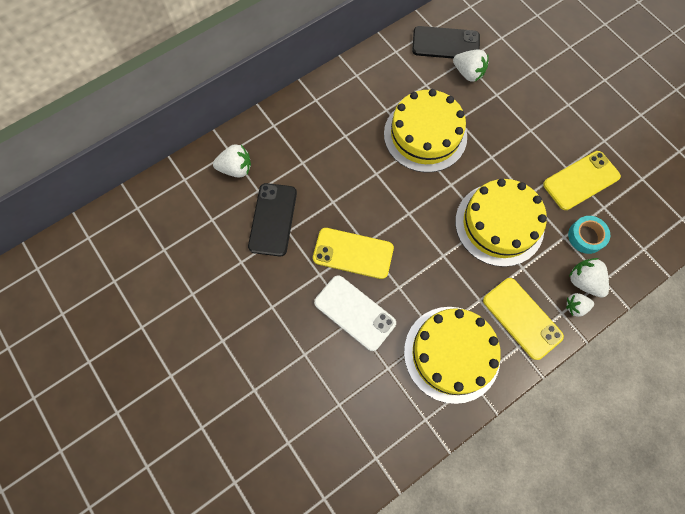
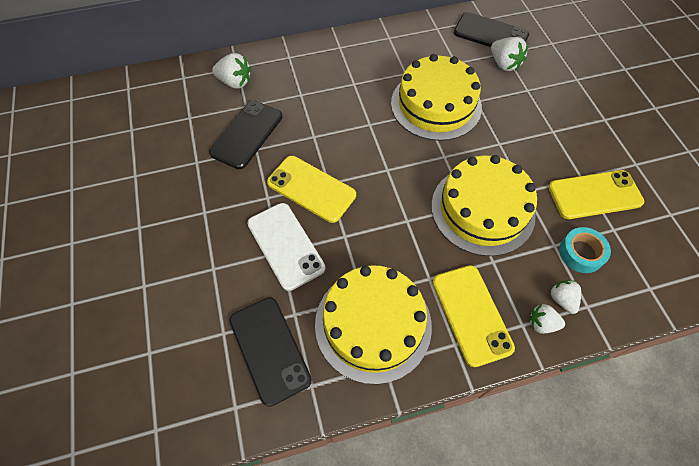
camera: 20 degrees right, 10 degrees down
(382, 404) = (270, 349): none -> black phone
(583, 281) = (562, 299): white strawberry -> white strawberry, size x0.66

